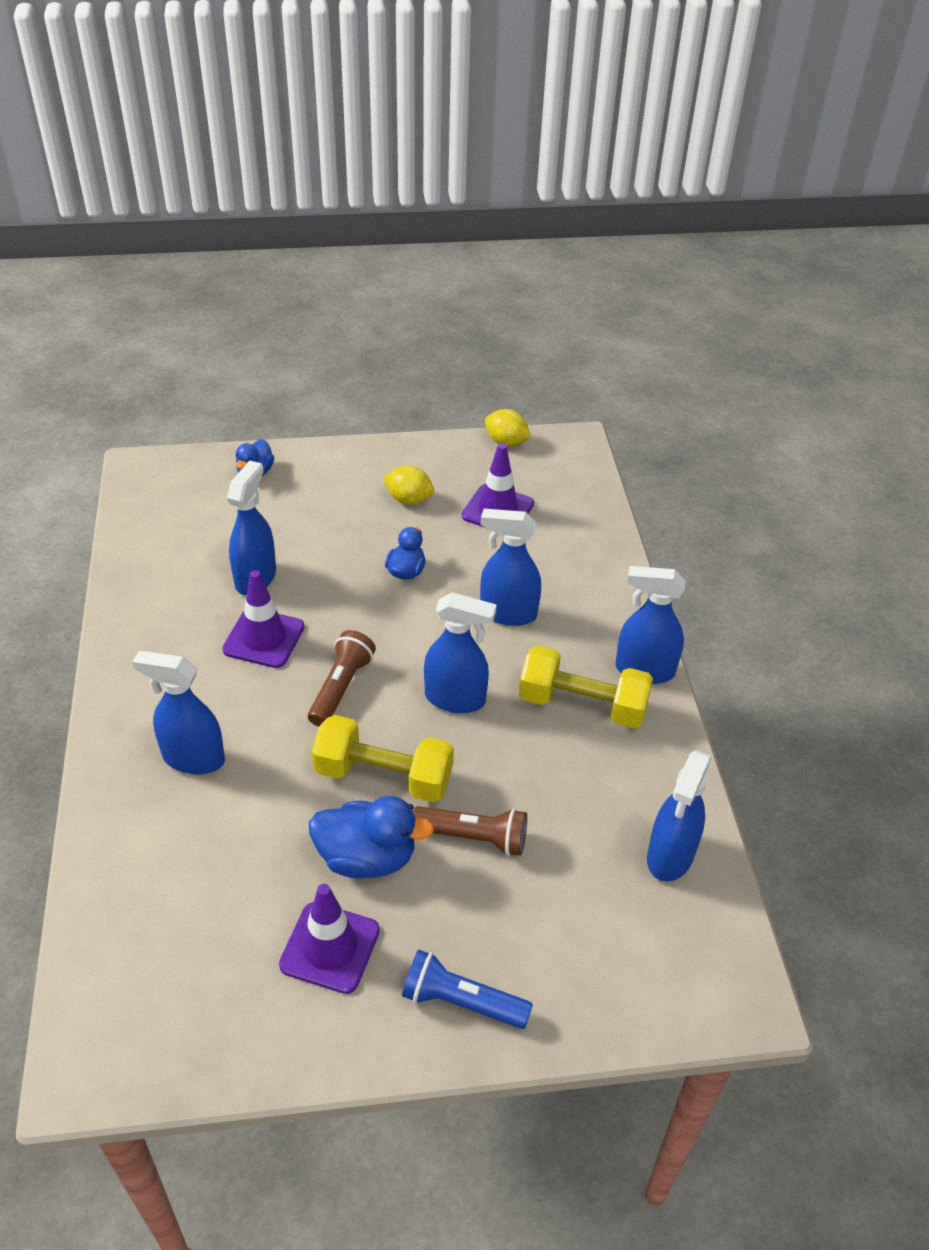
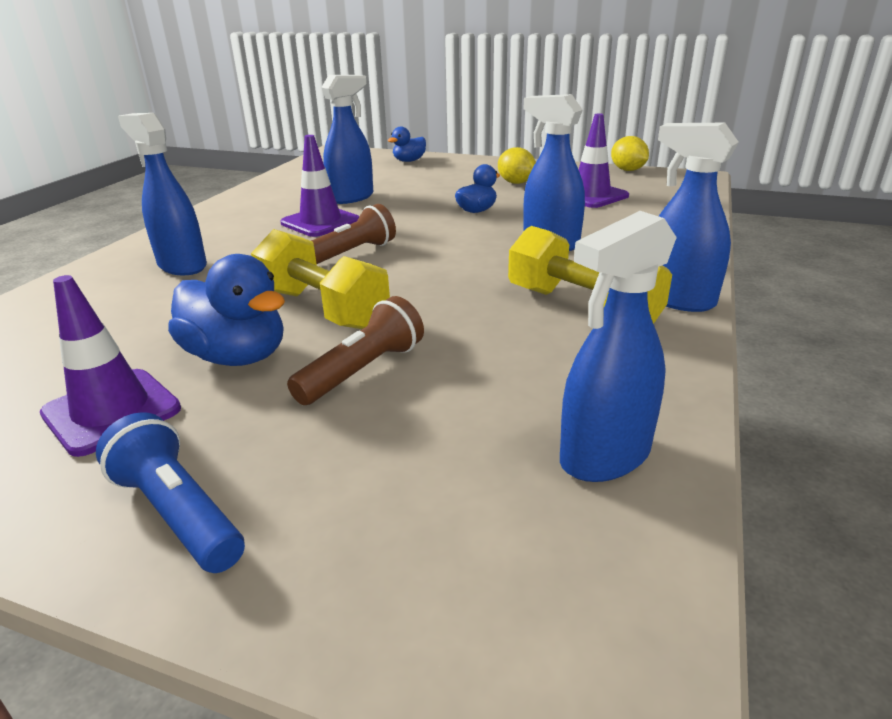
camera: 30 degrees right, 15 degrees down
(455, 699) = (447, 279): blue spray bottle -> none
(473, 837) = (362, 371): brown flashlight -> brown flashlight turned 90 degrees counterclockwise

